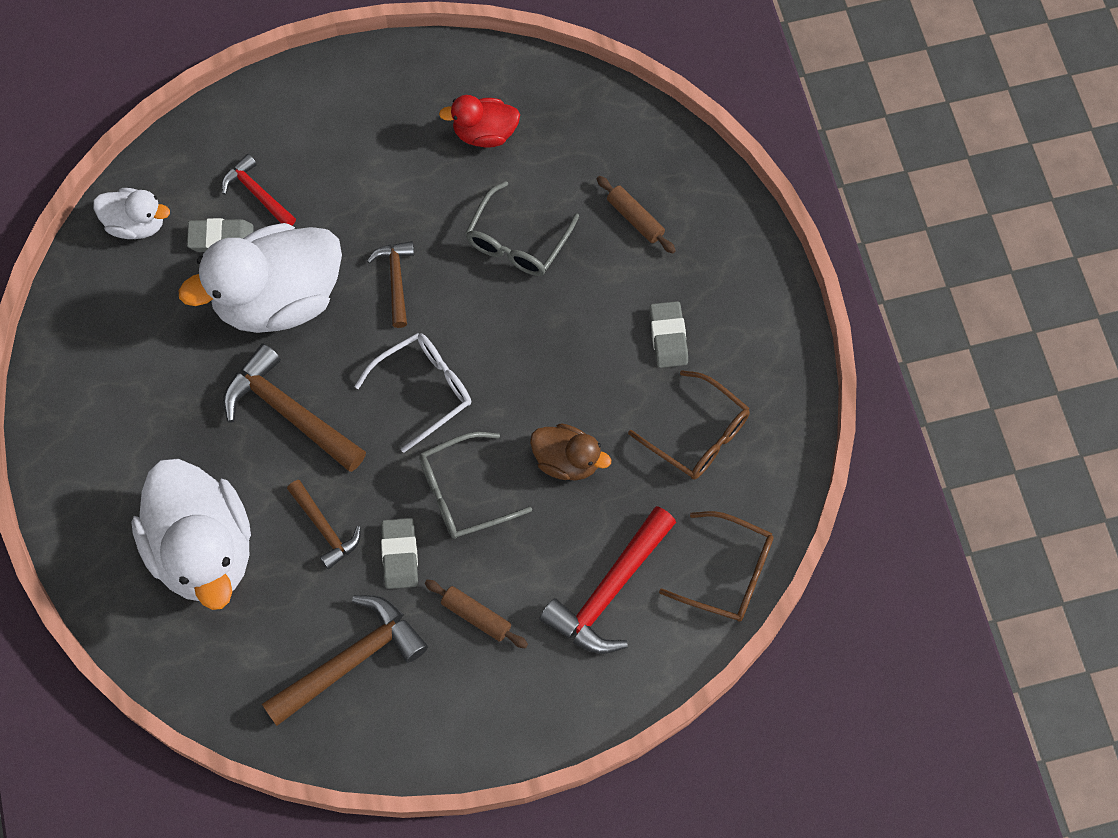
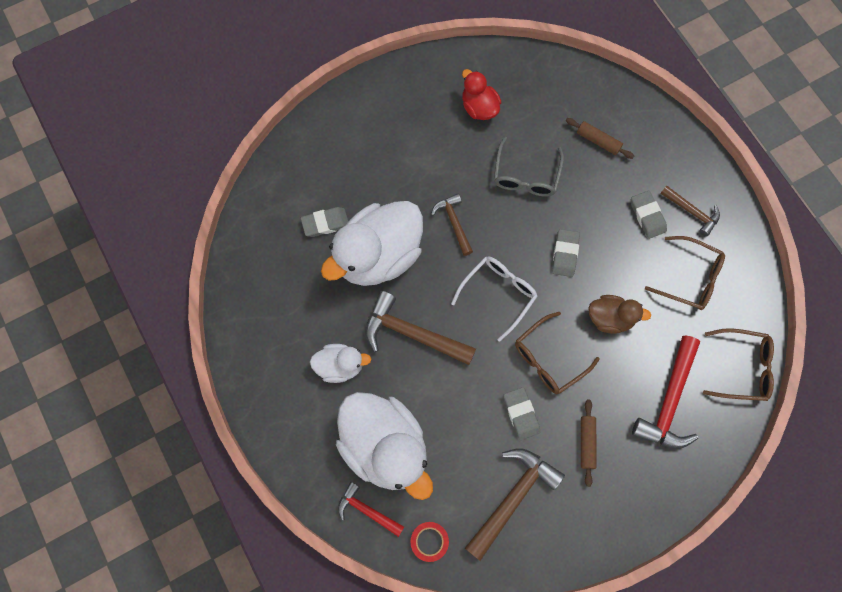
camera: 15 degrees left, 5 degrees up
(136, 224) = (263, 228): white duck -> white duck (340, 366)
(220, 686) = (429, 541): none -> red tape
(257, 193) = (340, 186): red hammer -> red hammer (367, 510)
(324, 528) = (463, 409): brown hammer -> brown hammer (692, 212)
(463, 493) = (548, 359): grey glasses -> brown glasses
(476, 616) = (587, 443): brown rolling pin -> brown rolling pin turned 75 degrees clockwise
(484, 133) = (479, 107): red duck -> red duck turned 75 degrees clockwise
(534, 360) = (565, 254): none -> grey eraser

